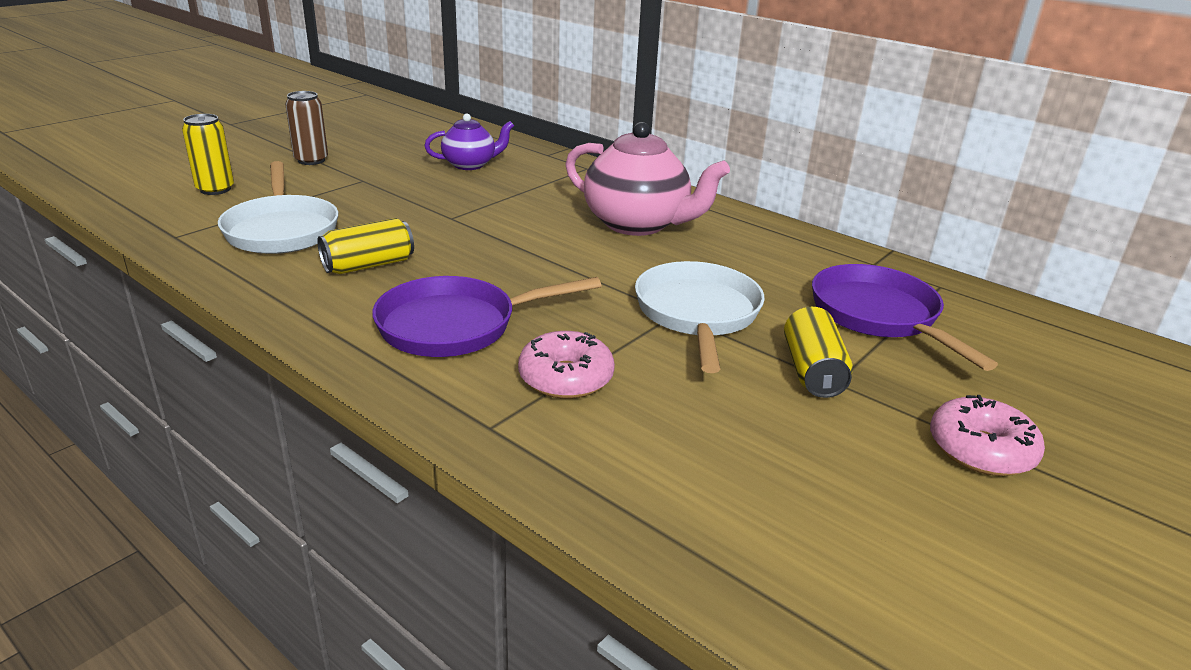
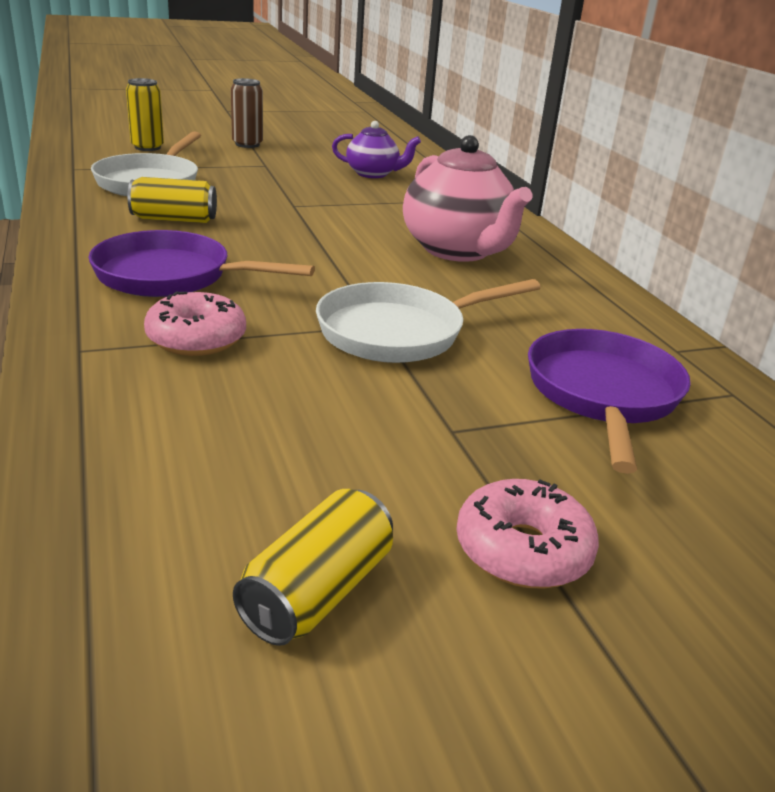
camera: 30 degrees right, 0 degrees up
(697, 314) = (399, 332): white pan -> white pan turned 150 degrees counterclockwise
(812, 371) = (441, 413): yellow can -> yellow can (317, 592)

